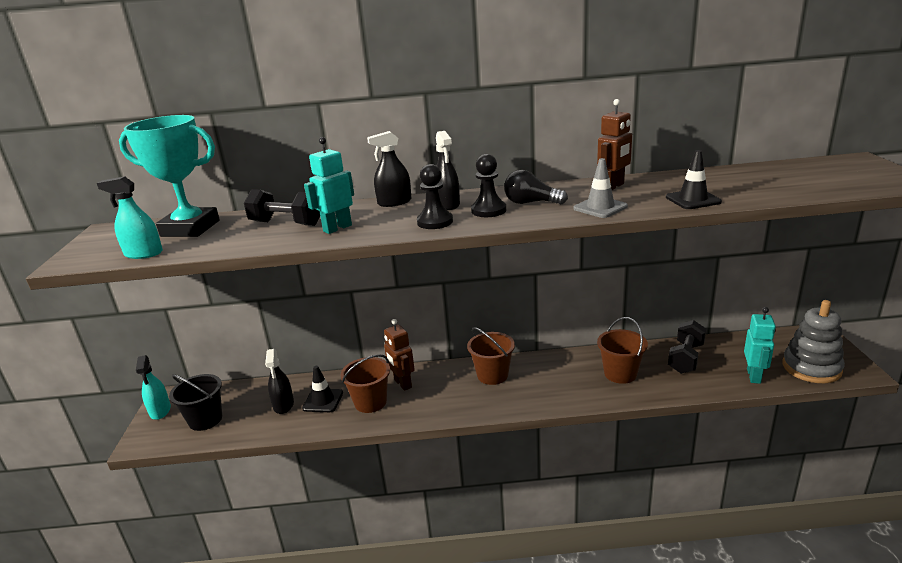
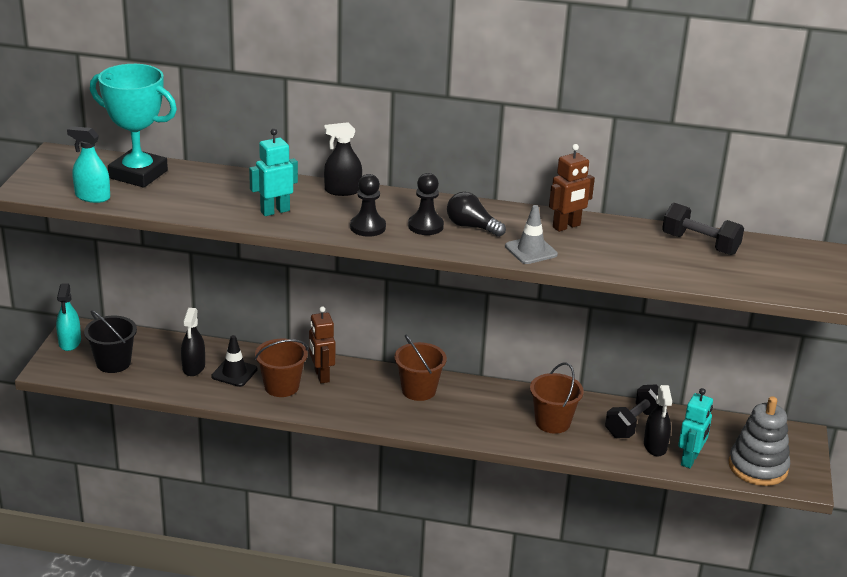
camera: 10 degrees right, 5 degrees up
(286, 223) = (229, 192): black dumbbell -> black dumbbell (700, 244)
(448, 204) = (392, 207): black spray bottle -> black spray bottle (655, 446)
(693, 200) = (624, 264): black traffic cone -> none

